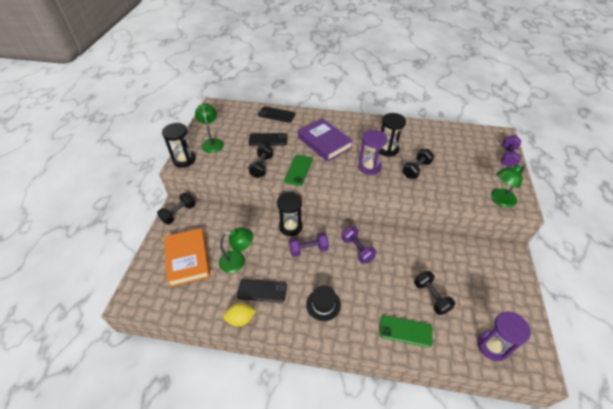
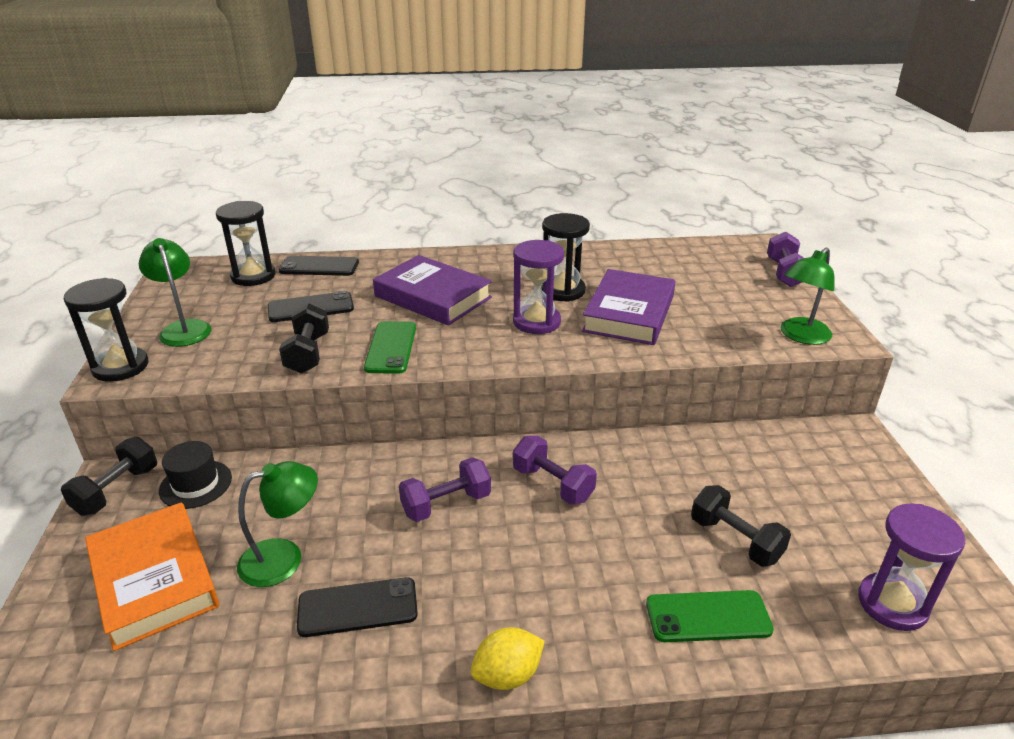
camera: 15 degrees left, 15 degrees down
(241, 319) = (317, 681): yellow lemon -> yellow lemon (507, 675)
(290, 226) = (394, 469): black hourglass -> black hourglass (253, 276)
(323, 304) = (510, 605): black hat -> black hat (196, 484)
(416, 170) = (629, 313): black dumbbell -> purple book

